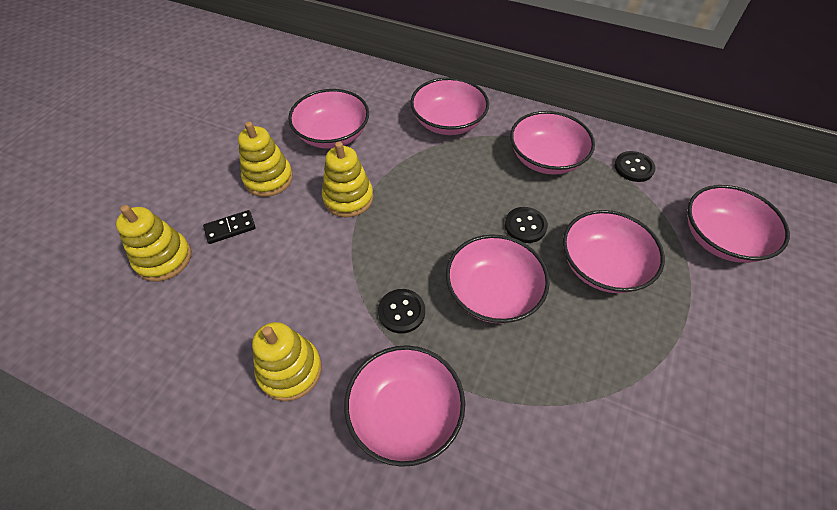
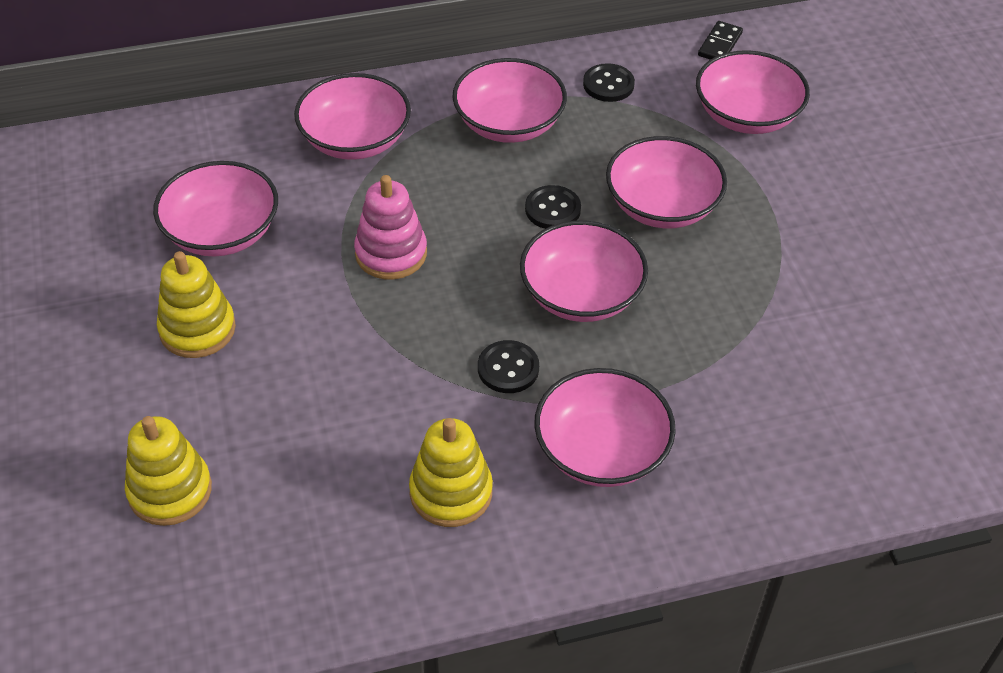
camera: 40 degrees left, 5 degrees down
(230, 228) = (216, 410): black domino -> black domino (720, 44)
(348, 198) = (325, 293): yellow stacking toy -> none
(404, 196) = (391, 253): none -> pink stacking toy

